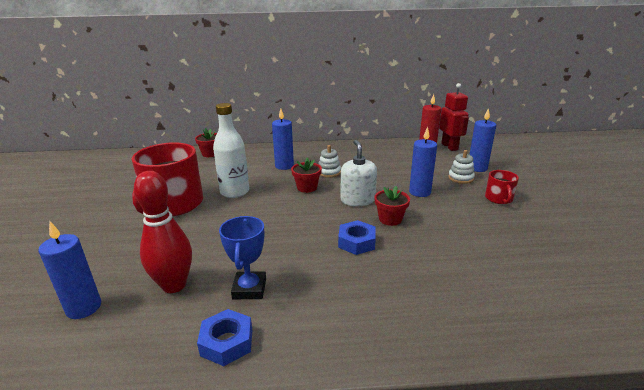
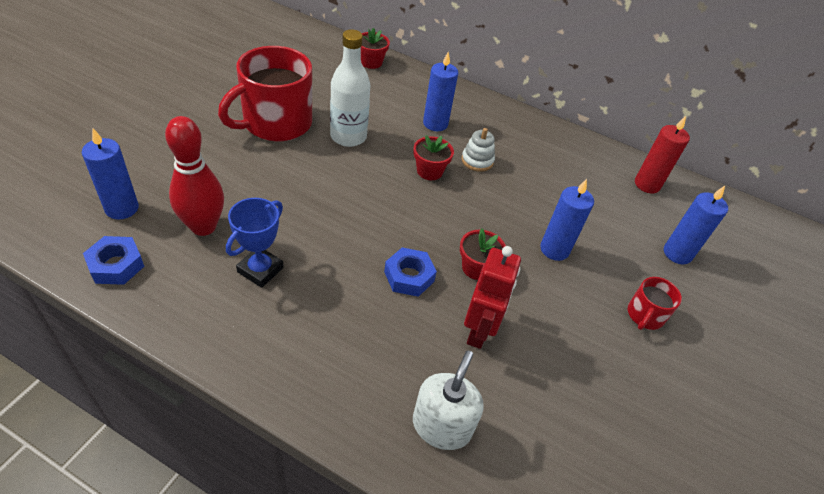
camera: 25 degrees right, 20 degrees up
(227, 342) = (198, 313): blue nut -> blue nut (116, 265)
(357, 200) = (468, 220): white soap dispenser -> white soap dispenser (441, 426)
(449, 147) = (683, 198): red robot -> red robot (479, 330)
(461, 178) = (633, 257): white stacking toy -> none

